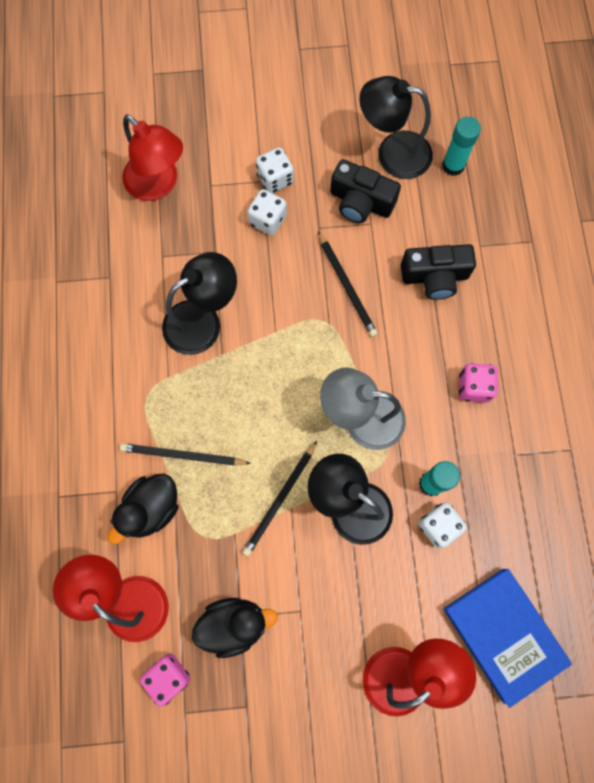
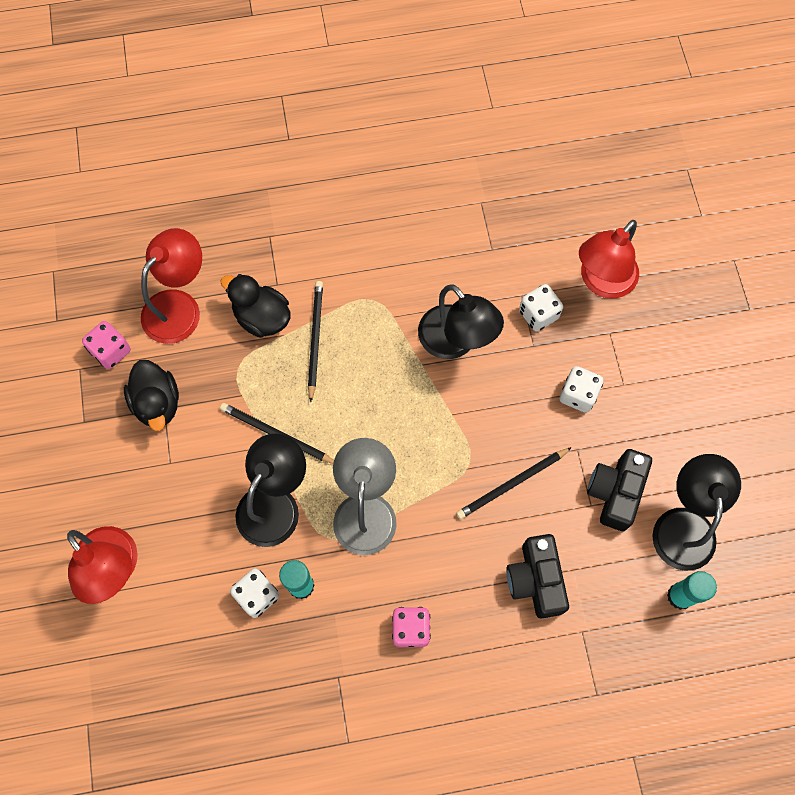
camera: 85 degrees right, 5 degrees down
(275, 179) = (628, 398): white dice -> white dice (538, 314)
(503, 634) = (149, 667): blue book -> none

